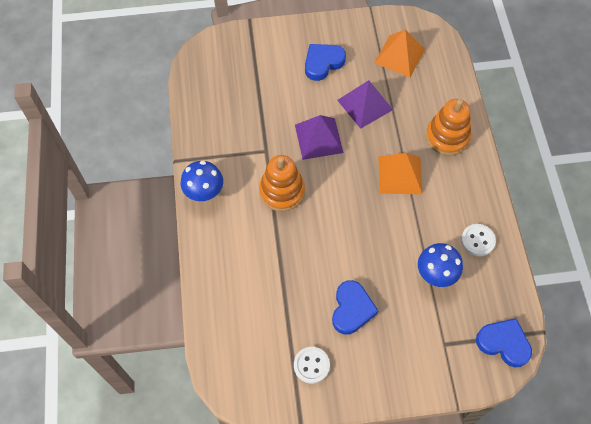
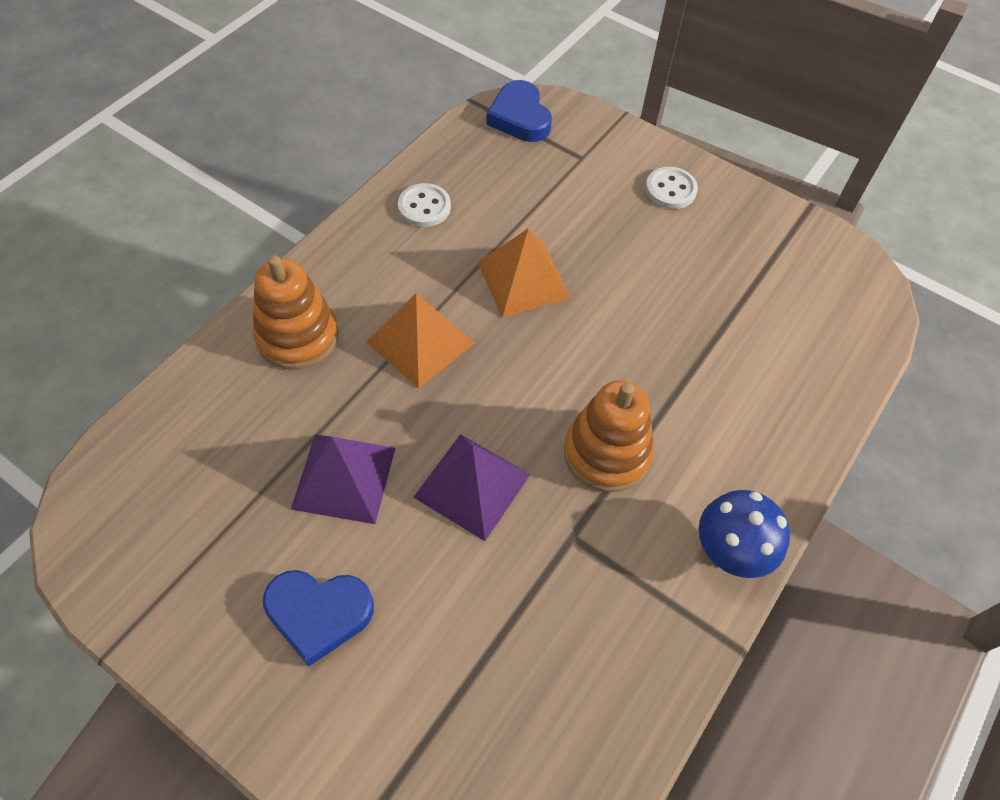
camera: 140 degrees left, 5 degrees down
(311, 365) = (752, 241): white button -> white button (670, 190)
(352, 309) = (651, 254): blue heart -> none
(399, 56) = (190, 511): orange pyramid -> orange pyramid (524, 280)
(436, 274) = (513, 214): blue mushroom -> none

